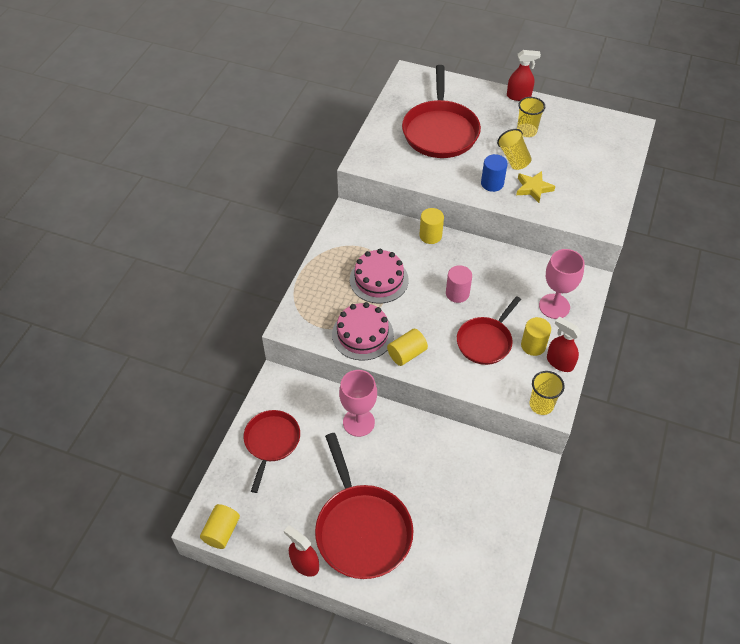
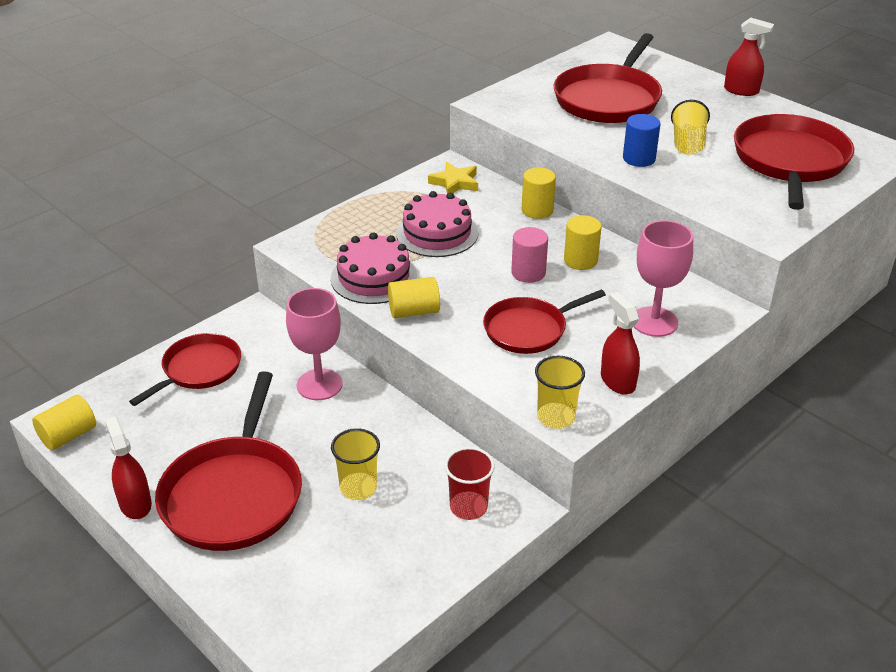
camera: 25 degrees right, 15 degrees down
(505, 477) = (468, 507): none -> red cup
(526, 131) = (726, 123): yellow cup -> yellow cup (358, 488)
(533, 188) = (693, 176): yellow star -> yellow star (455, 183)
(533, 345) = (592, 353): yellow cylinder -> yellow cylinder (580, 260)
(582, 155) = (789, 161): none -> red pan

